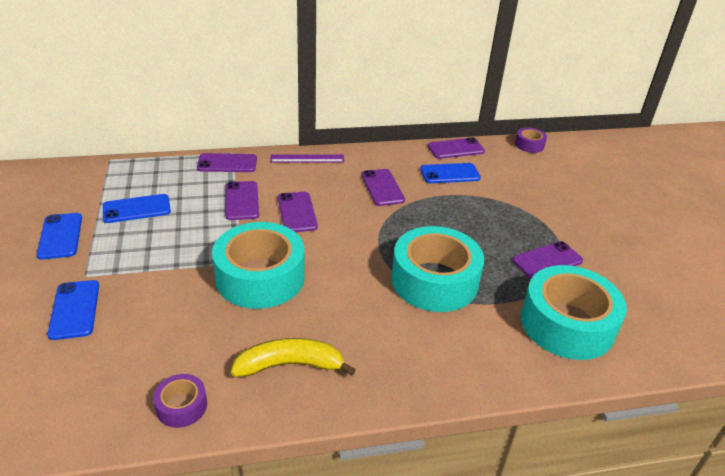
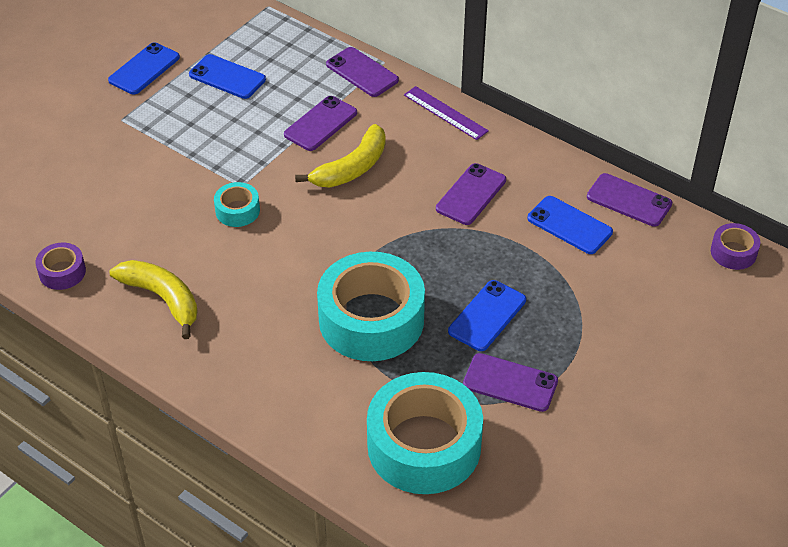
camera: 50 degrees right, 10 degrees up
(75, 309) = (84, 145): blue phone -> blue phone (487, 316)
(260, 277) = (237, 210): turquoise tape -> turquoise tape, size x0.45
(297, 212) = (351, 168): purple phone -> yellow banana

